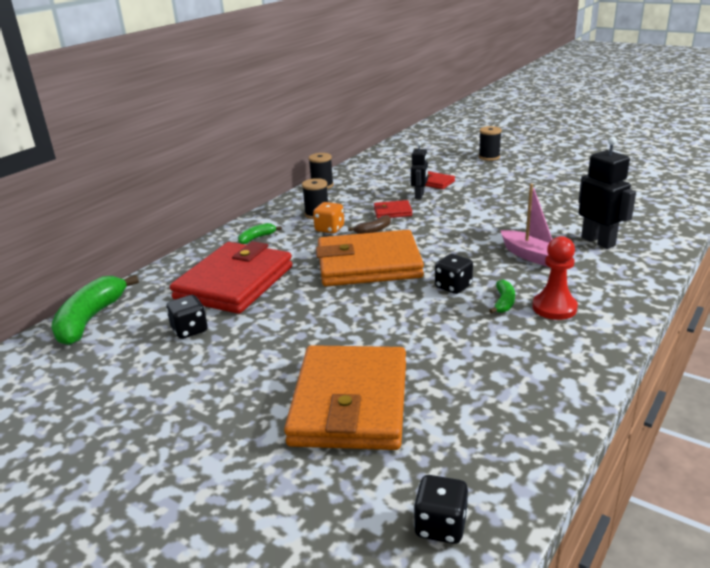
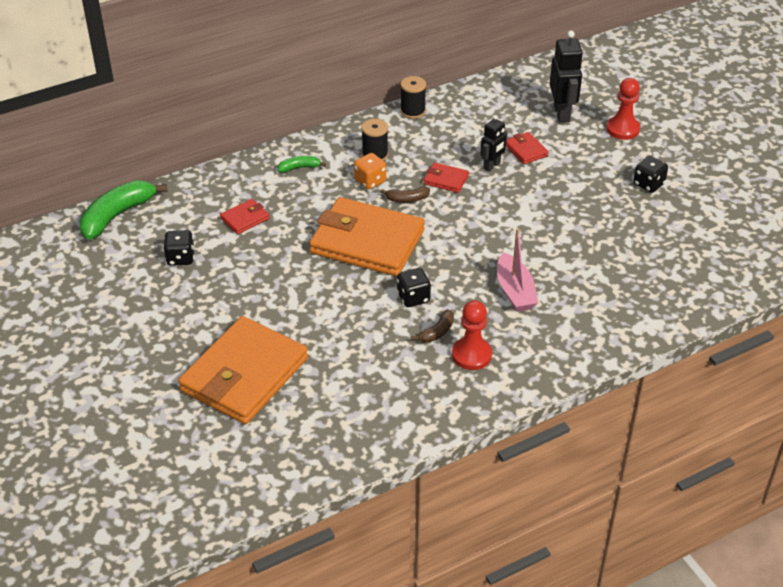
camera: 25 degrees right, 15 degrees up
(235, 283) = (245, 219): red wallet -> red wallet, size x0.42
(440, 526) = (228, 484): black dice -> black dice (648, 184)
(489, 157) = (623, 129): black spool -> red pawn
(503, 302) = (437, 332): green banana -> brown banana
(598, 241) = (594, 298): black robot -> black robot (562, 113)

